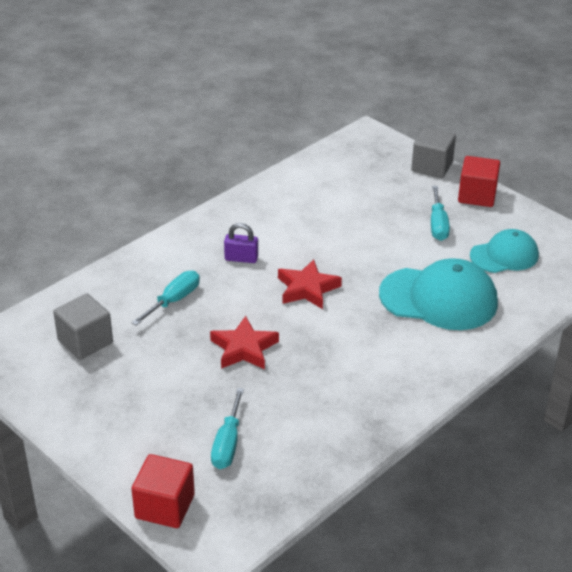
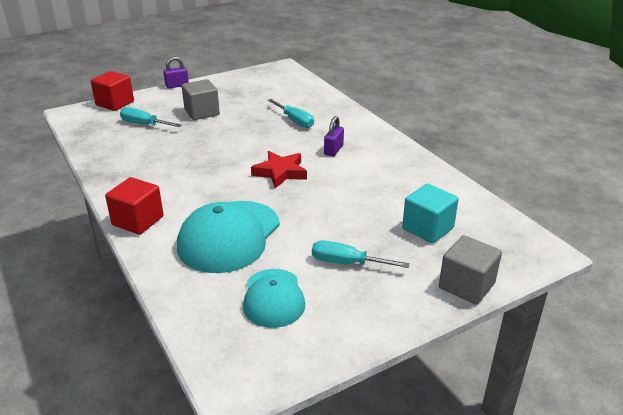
camera: 105 degrees right, 5 degrees down
(77, 452) = (177, 85): none -> purple padlock
(85, 341) = (269, 92): grey cube -> grey cube (202, 112)
(244, 348) = (227, 139): red star -> none
(365, 188) = (427, 228): none -> turquoise cube
(477, 196) = (397, 308): red cube -> red cube (138, 221)

